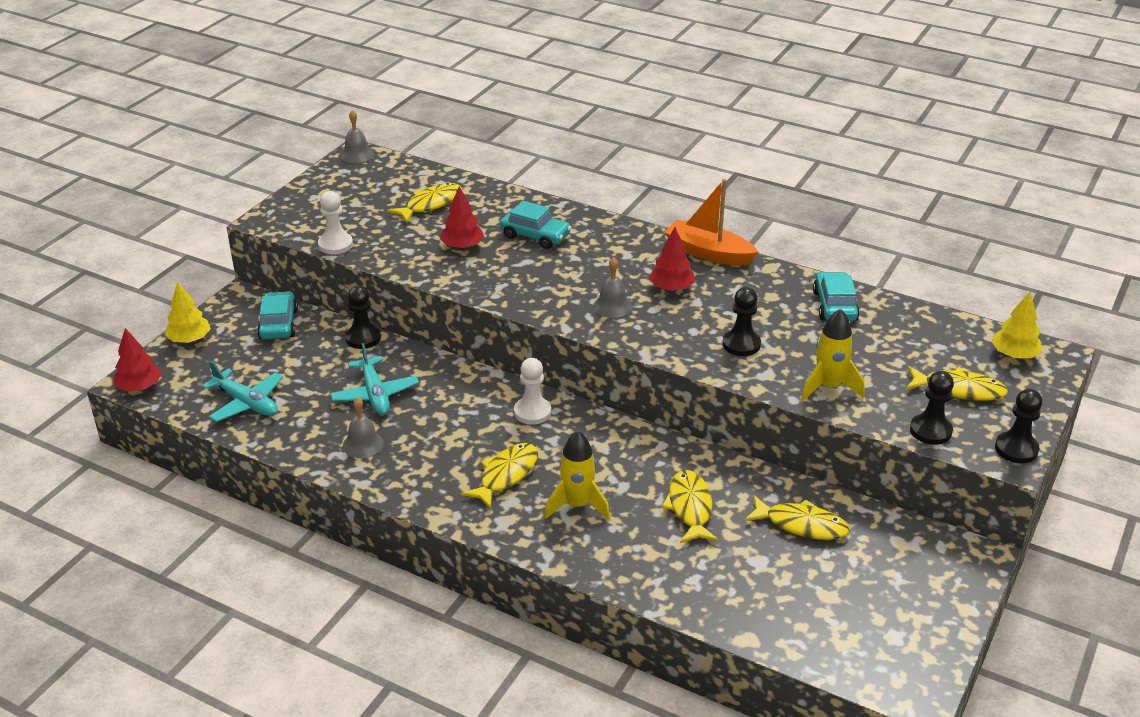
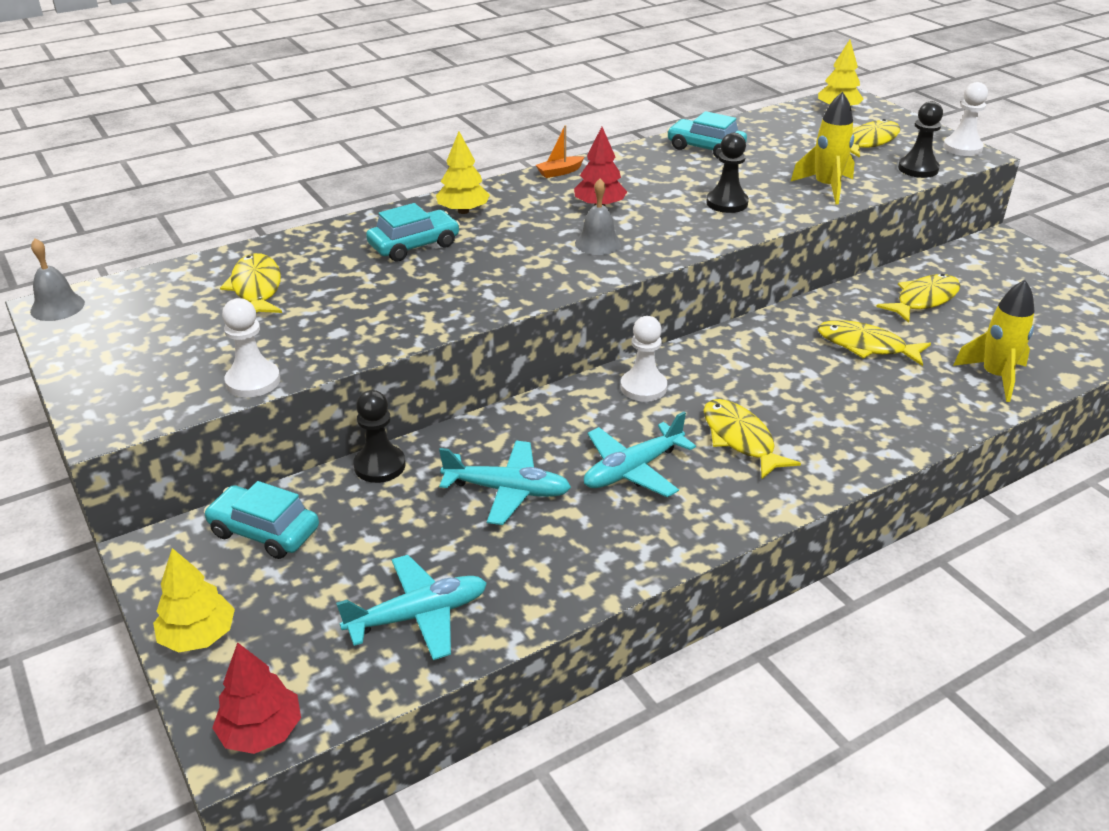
camera: 60 degrees left, 0 degrees up
(363, 444) = (601, 531): grey bell -> none
(433, 437) = (632, 470): none -> turquoise plane
(462, 246) = (377, 294): red tree -> none
(577, 505) = (822, 409): yellow rocket -> yellow rocket (995, 377)
(602, 236) = (463, 211): none -> yellow tree
(708, 253) = (560, 172): orange boat -> orange boat, size x0.48
(1016, 449) = (962, 148): black pawn -> white pawn

